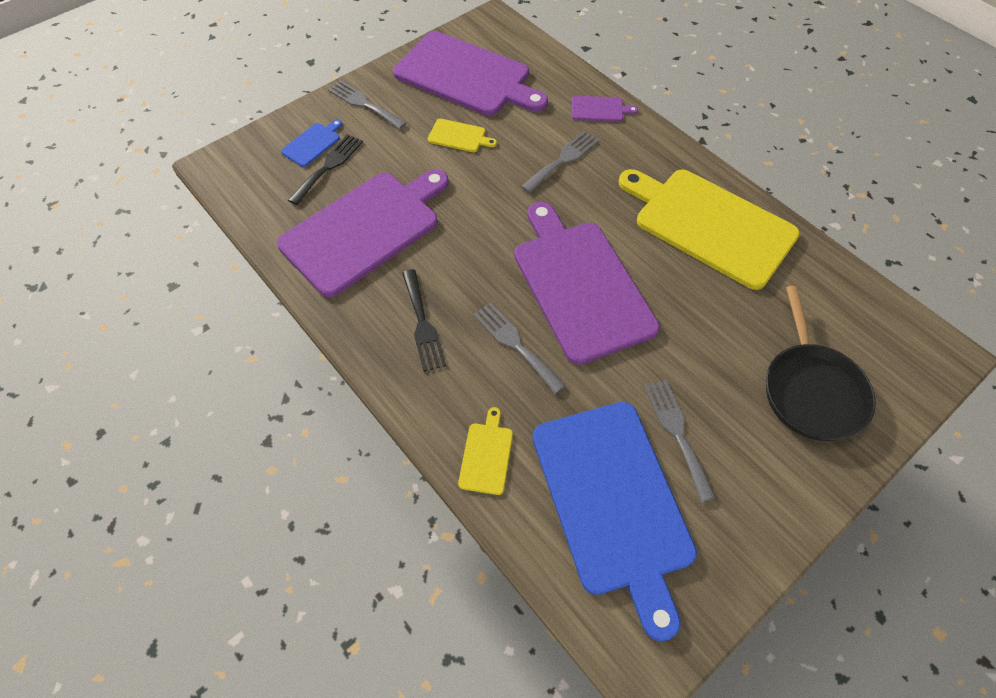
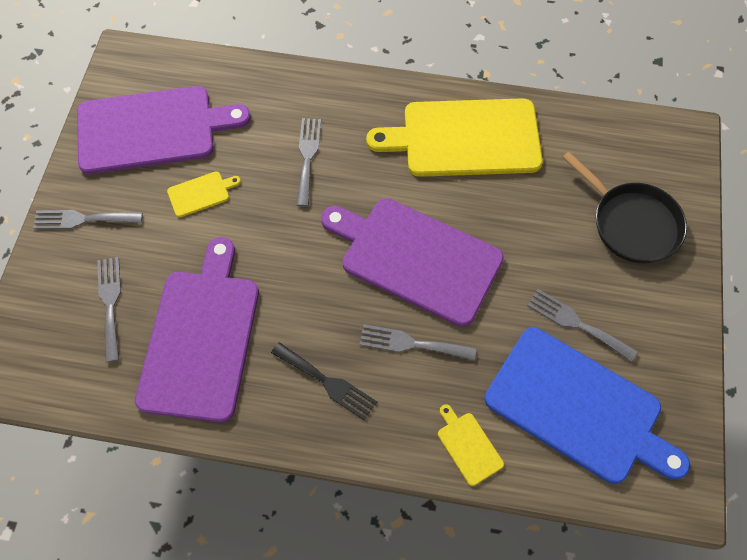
camera: 40 degrees left, 5 degrees up
(313, 143) = (72, 291): blue cutting board -> none
(328, 166) = (110, 303): black fork -> grey fork
(599, 109) = (296, 89): purple cutting board -> none

